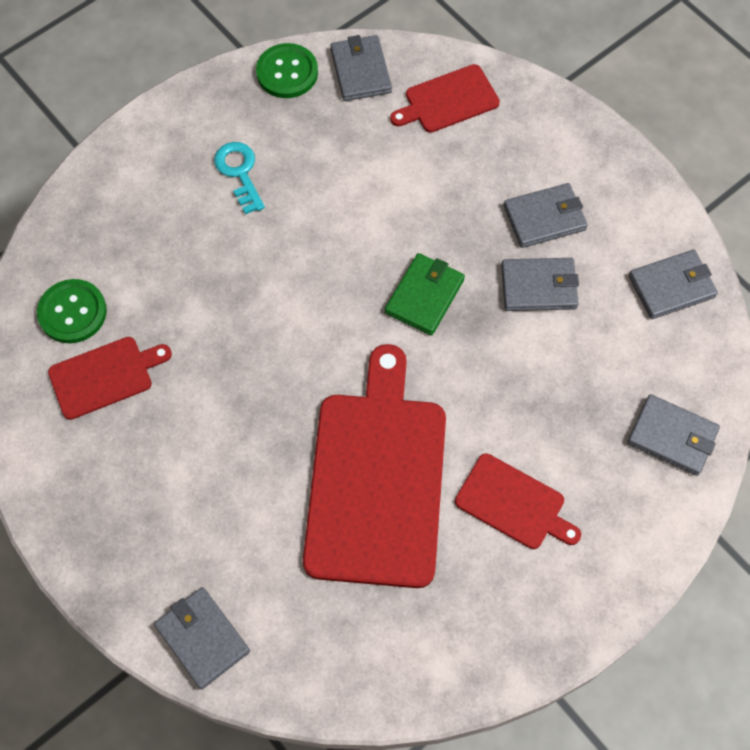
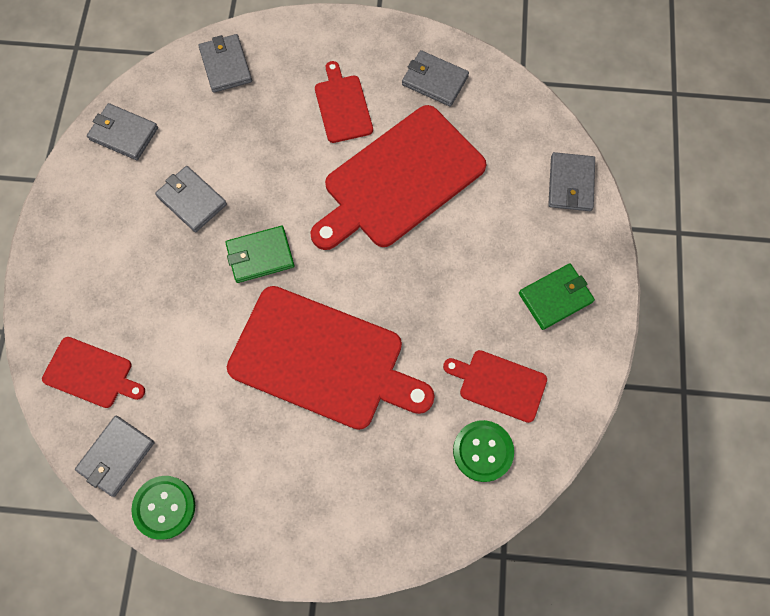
camera: 135 degrees left, 5 degrees up
(118, 500) = (555, 297): none -> green wallet
(239, 172) = (279, 454): turquoise key -> none
(277, 264) = (323, 360): none -> red cutting board
(544, 218) = (136, 237): grey wallet -> grey wallet (434, 80)

